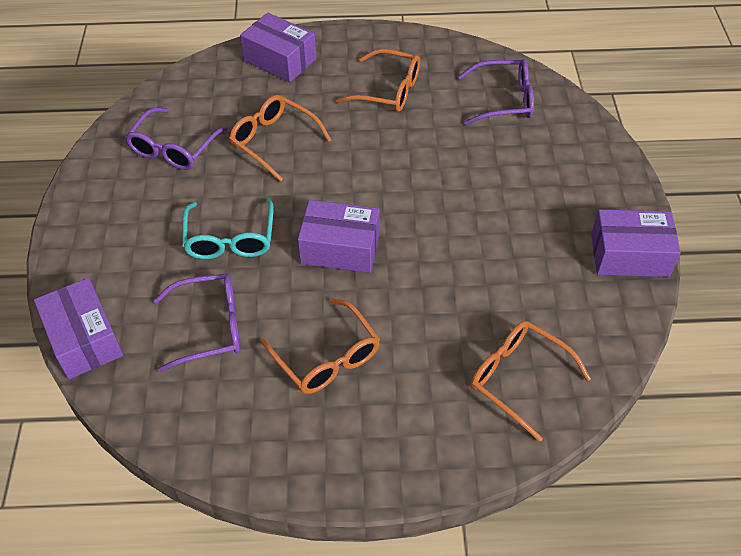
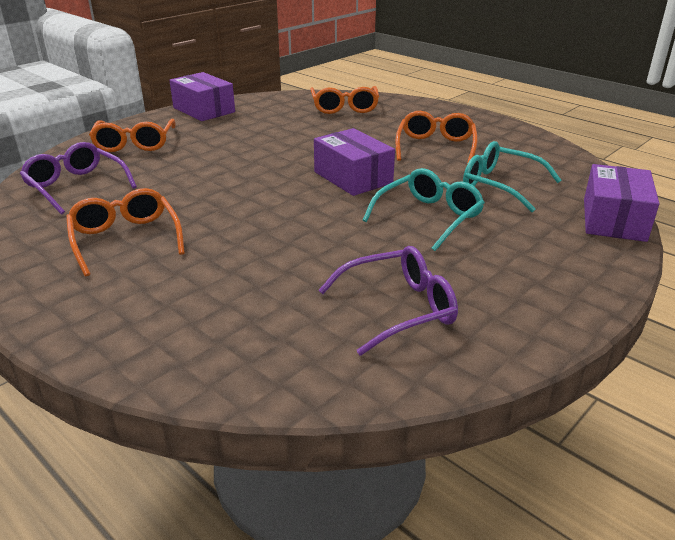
camera: 135 degrees left, 20 degrees down
(210, 327) = (500, 185): purple glasses -> turquoise glasses
(274, 141) = (291, 258): orange glasses -> orange glasses (135, 143)
(280, 60) = (146, 332): purple box -> none

